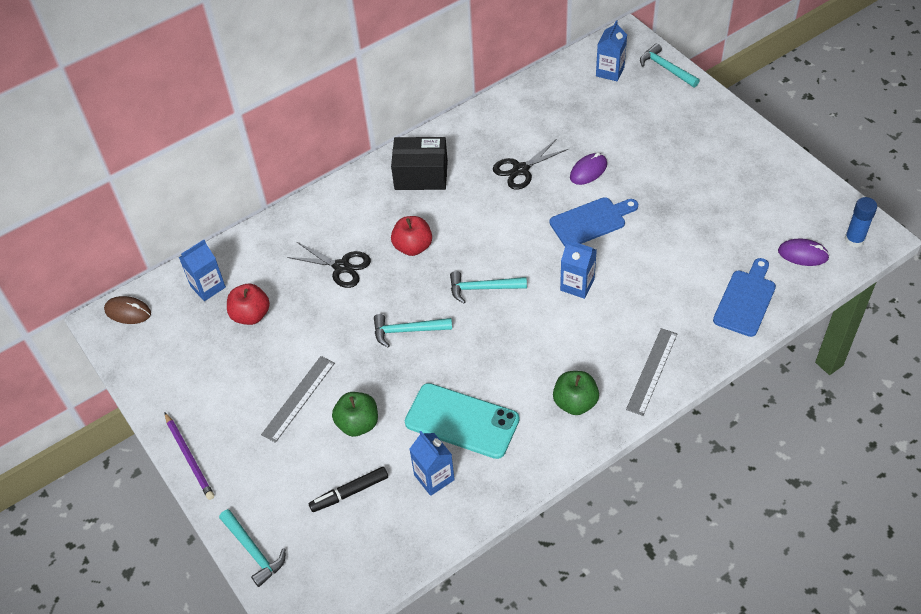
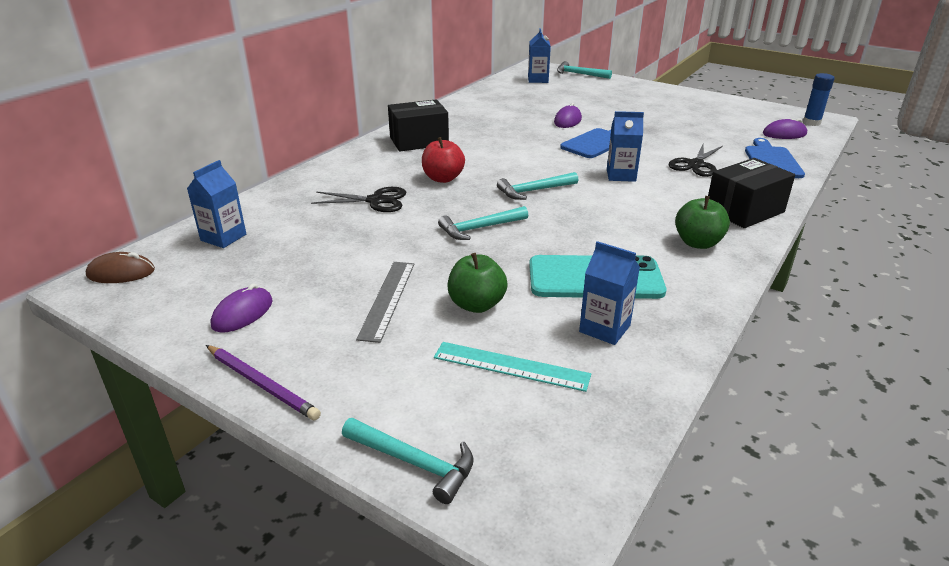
camera: 25 degrees left, 20 degrees down
(197, 383) = (242, 313): none -> purple mouse
(251, 315) = (289, 248): red apple -> none
(349, 492) = (511, 366): black marker -> turquoise ruler
(521, 169) = (509, 127): black scissors -> black scissors (695, 164)
(652, 371) = (744, 211): grey ruler -> black box

